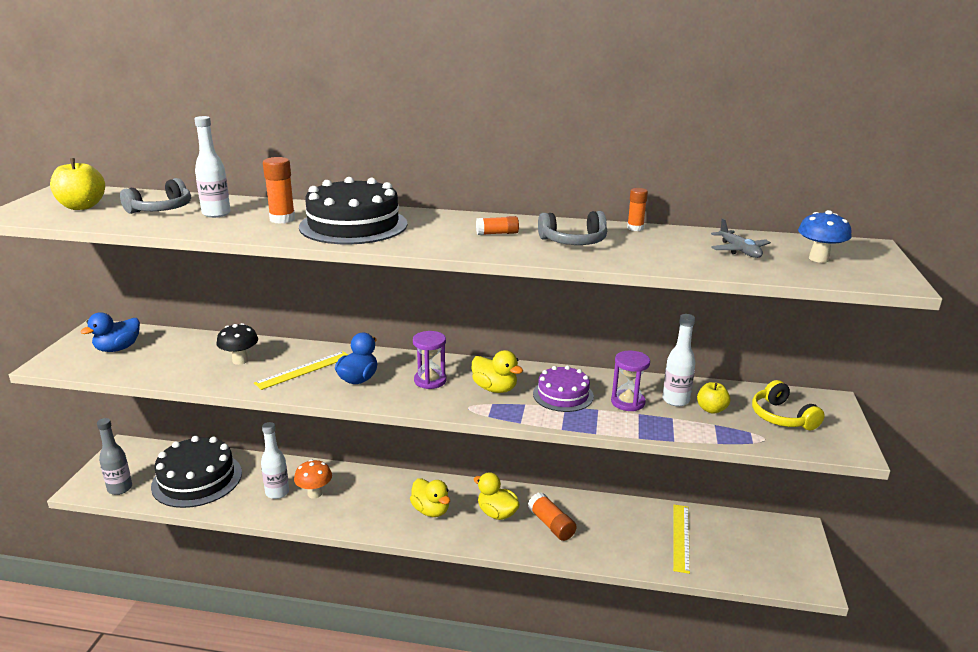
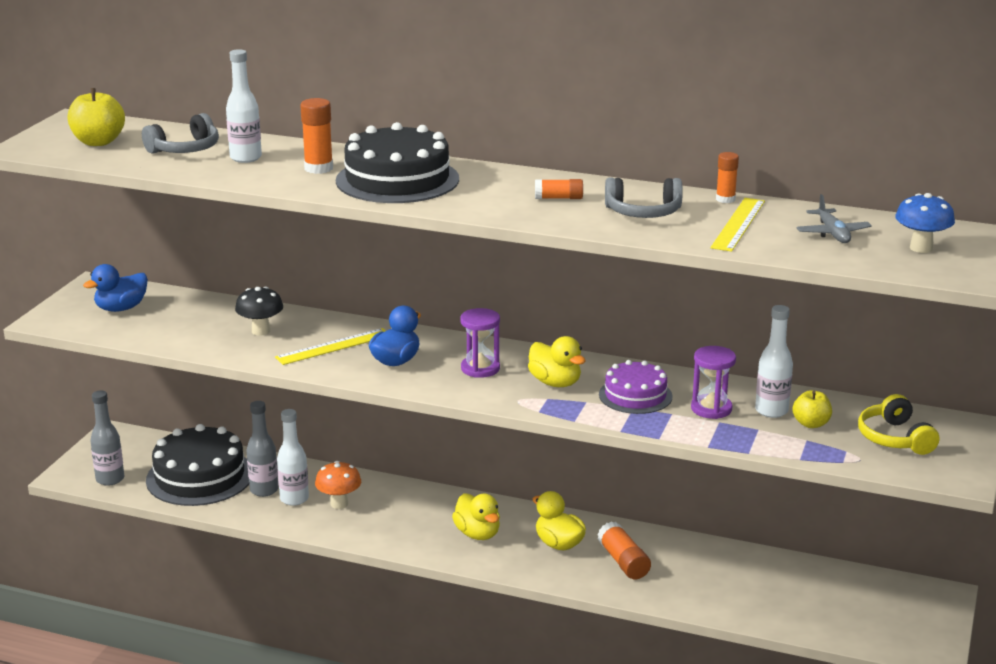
camera: 10 degrees right, 0 degrees up
(251, 487) = (264, 490): none -> grey bottle
(681, 537) = (783, 589): yellow ruler -> yellow ruler (738, 224)

